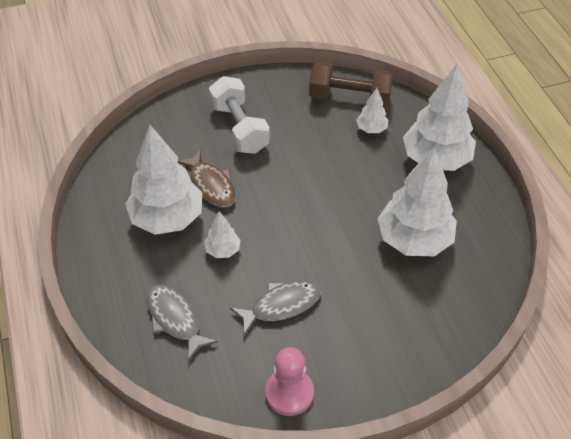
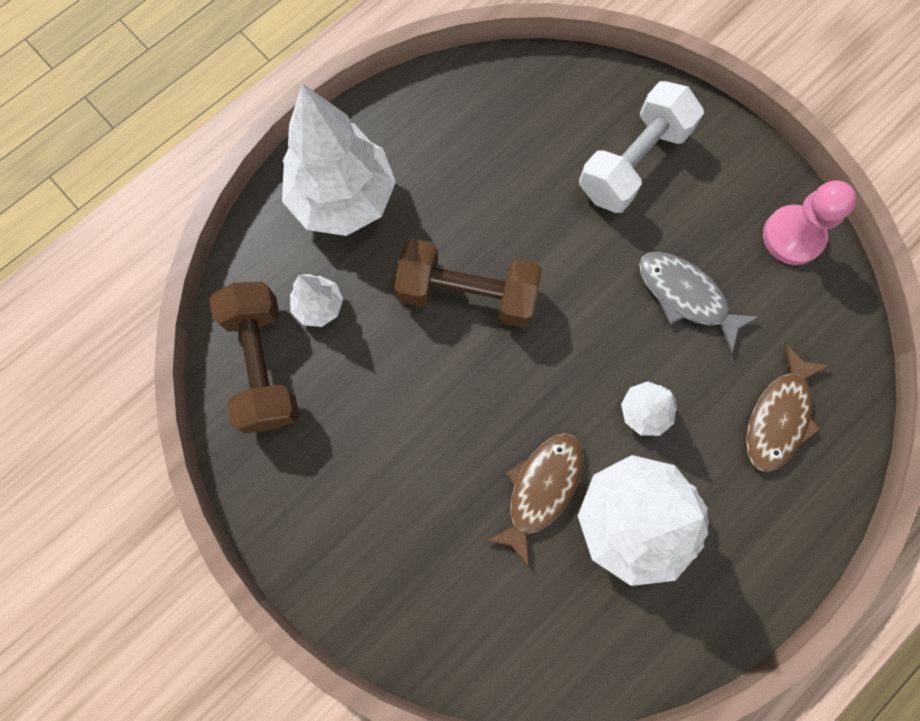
camera: 115 degrees left, 25 degrees up
(175, 319) = (779, 416): grey fish -> brown fish
(239, 128) = (405, 506): white dumbbell -> white dumbbell (633, 162)
(344, 195) = (467, 293): none -> brown dumbbell
(414, 240) = (502, 179): white tree -> none

